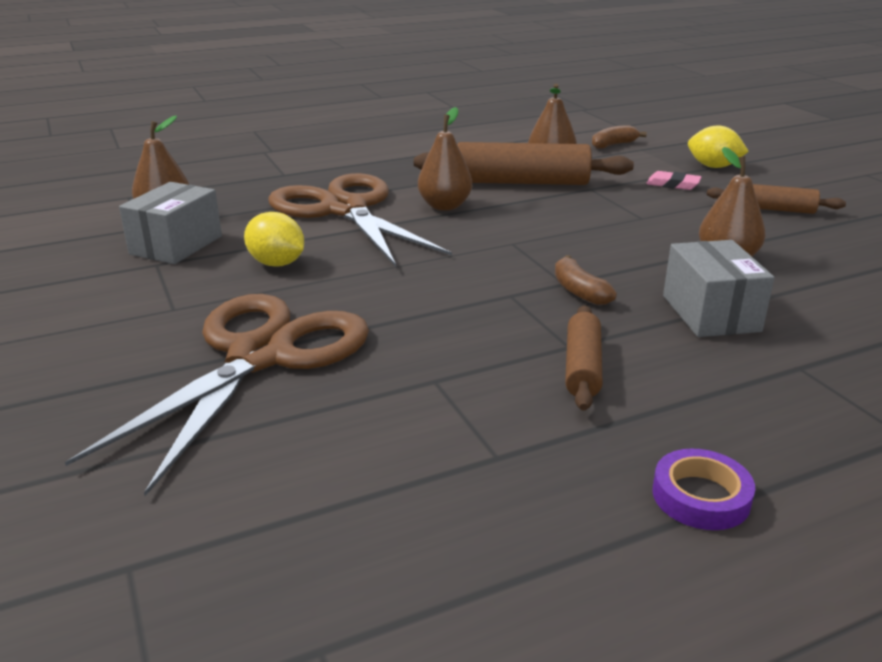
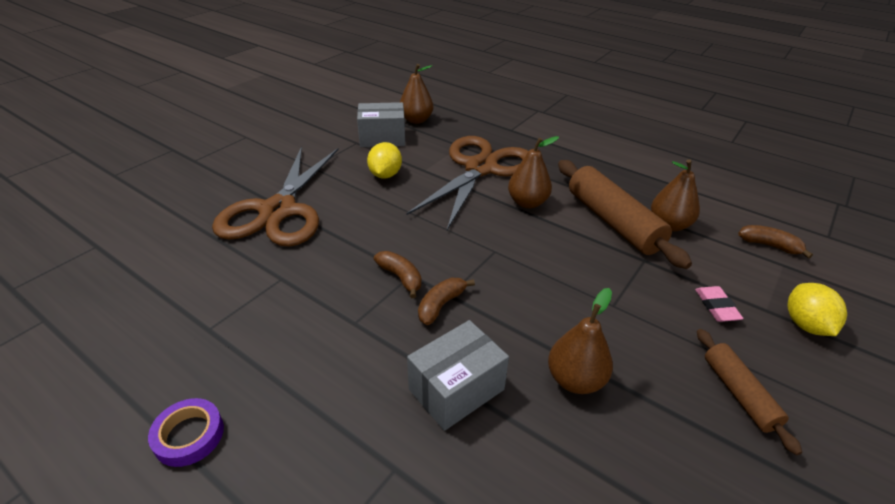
camera: 60 degrees right, 10 degrees up
(261, 356) = (278, 211): brown scissors -> brown scissors turned 105 degrees clockwise
(510, 302) = (401, 277): none -> brown banana
(582, 367) = (328, 336): brown rolling pin -> none

